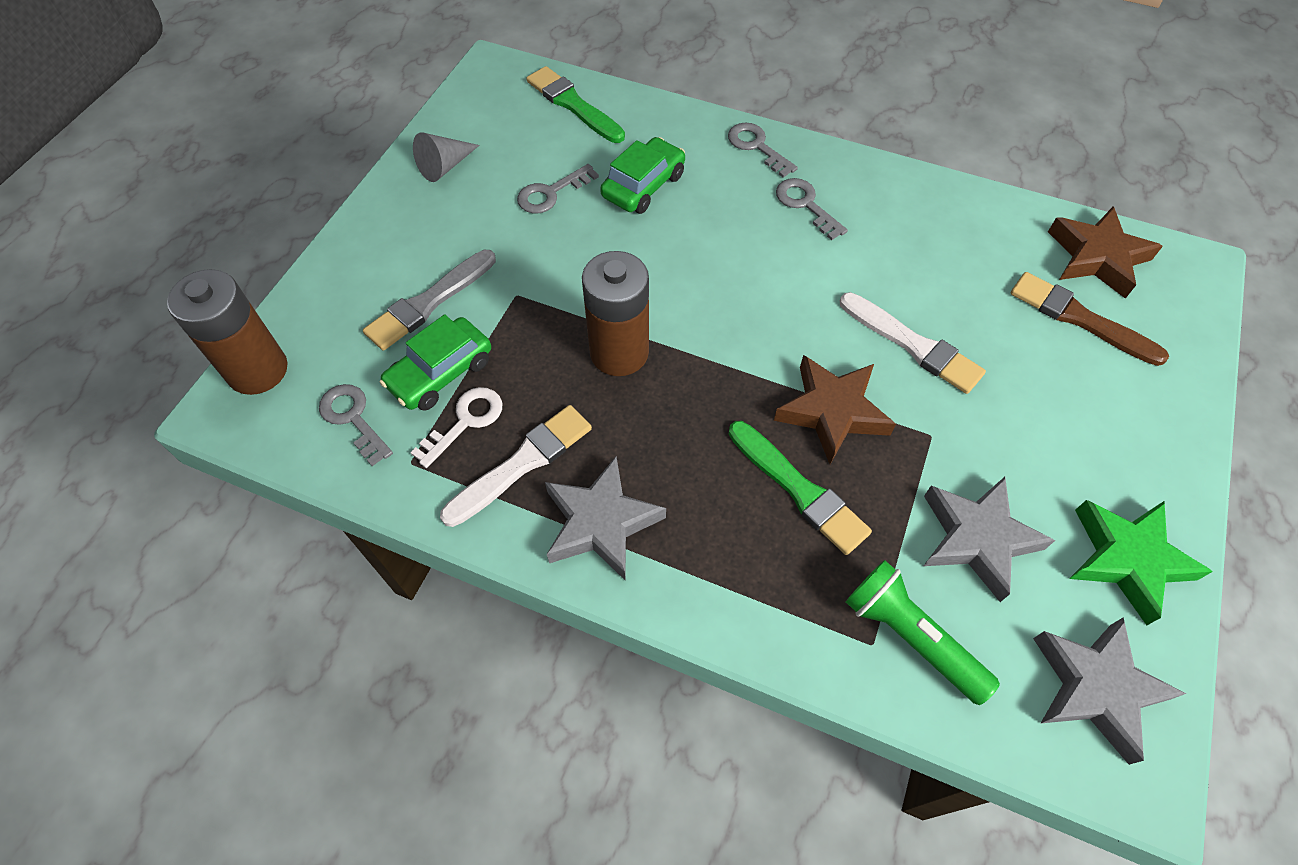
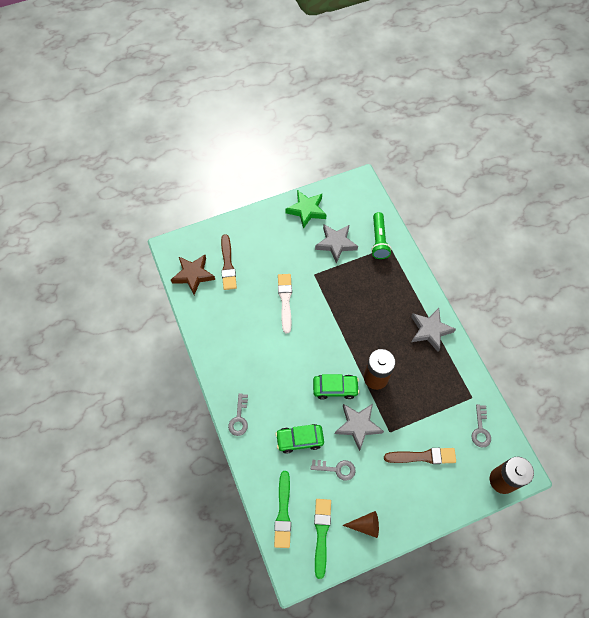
camera: 135 degrees left, 5 degrees up
(429, 302) = (422, 456): grey brush -> brown brush
(440, 373) = (440, 422): green car -> green car (335, 388)
(445, 166) = (365, 525): grey cone -> brown cone
(465, 422) = (445, 396): white key -> none
(522, 464) = (438, 367): white brush -> none
(798, 489) = (367, 292): green brush -> green brush (321, 534)
(806, 205) = (254, 376): grey key -> none
(832, 411) = (333, 303): brown star -> none
(1096, 688) = (350, 199): grey star -> grey star (358, 426)

